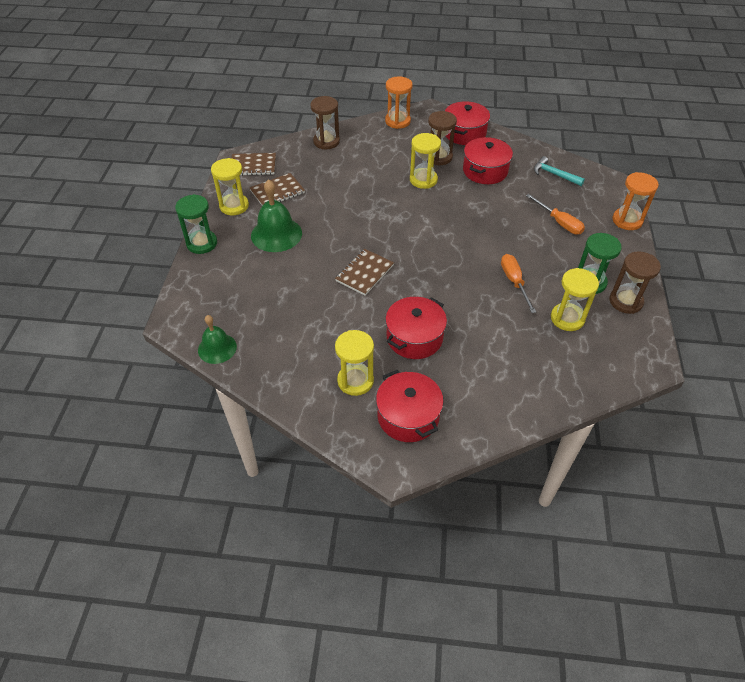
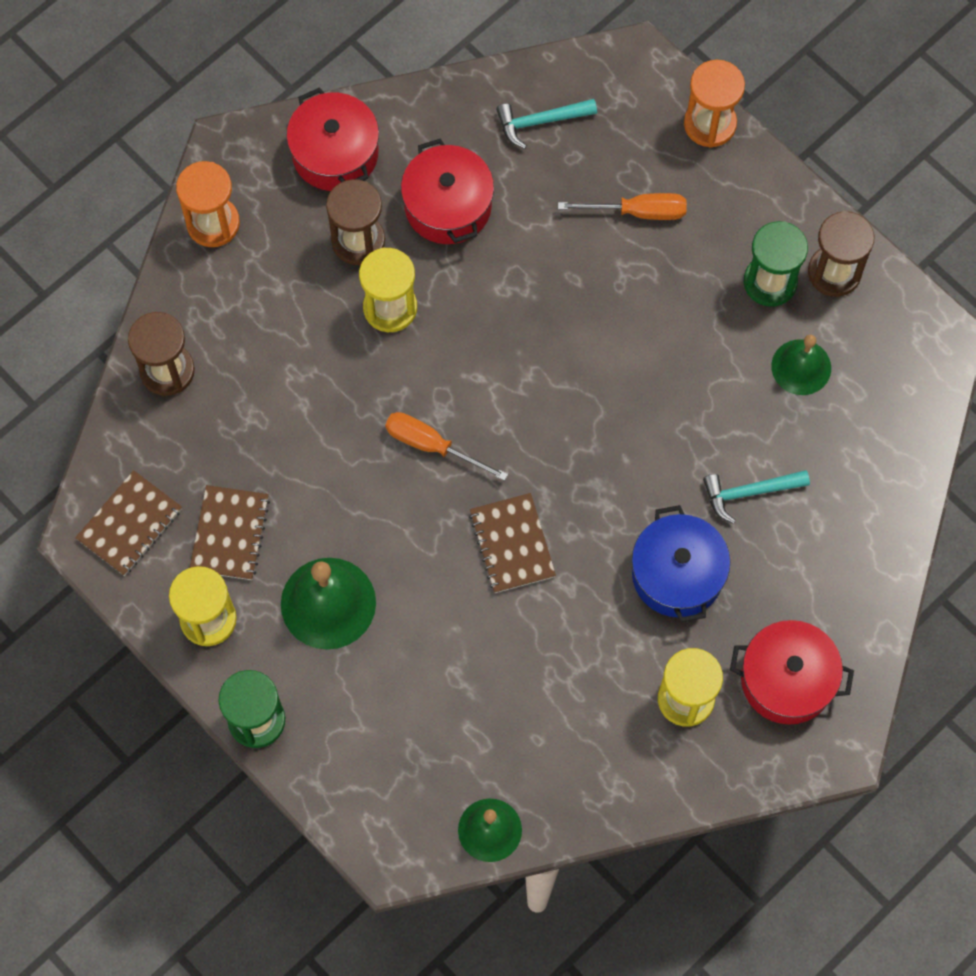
camera: 50 degrees left, 20 degrees up
(414, 337) = (677, 574): red pot -> blue pot
(484, 338) = (749, 493): none -> turquoise hammer
(514, 282) = (690, 371): orange screwdriver -> orange screwdriver (432, 445)
(567, 318) = (801, 367): yellow hourglass -> green bell

